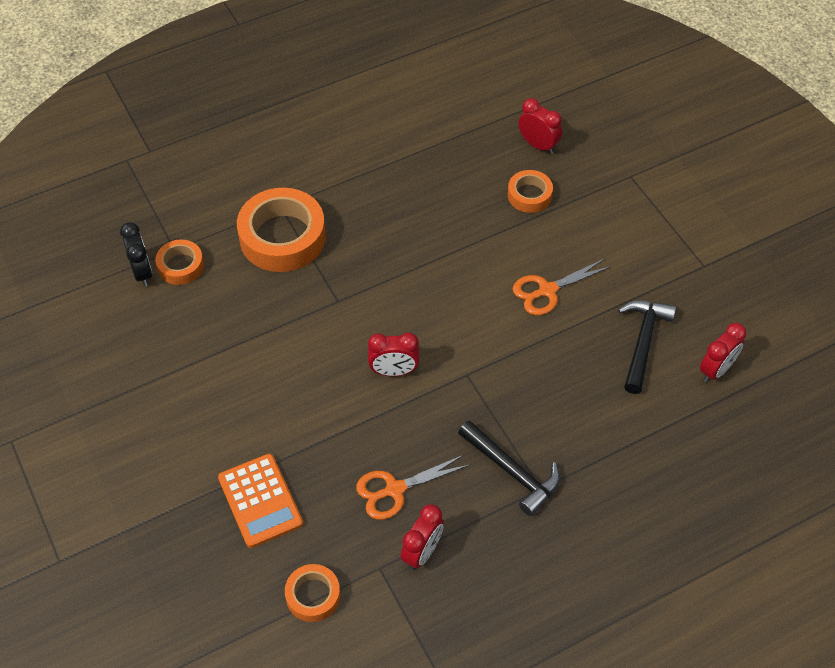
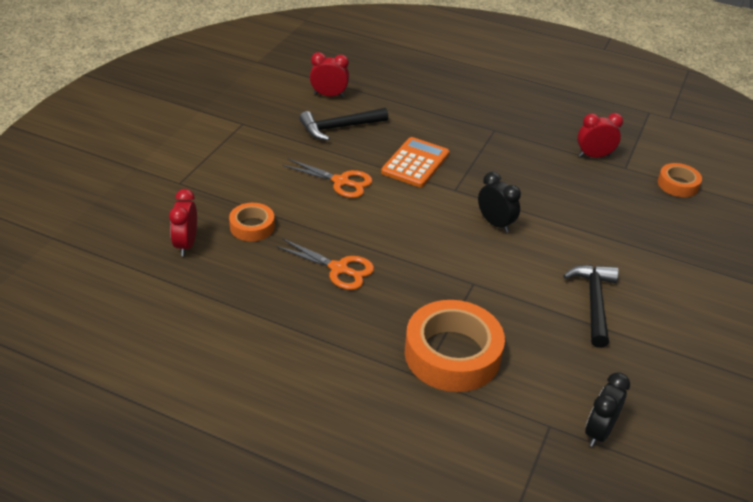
camera: 130 degrees left, 15 degrees down
(180, 266) = (560, 407): orange tape -> none
(260, 501) = (663, 237): orange calculator -> orange calculator (415, 163)
(394, 371) = (495, 223): red clock -> black clock
(394, 490) = (574, 183): orange scissors -> orange scissors (339, 269)
(512, 472) = (498, 143): black hammer -> black hammer (593, 302)

